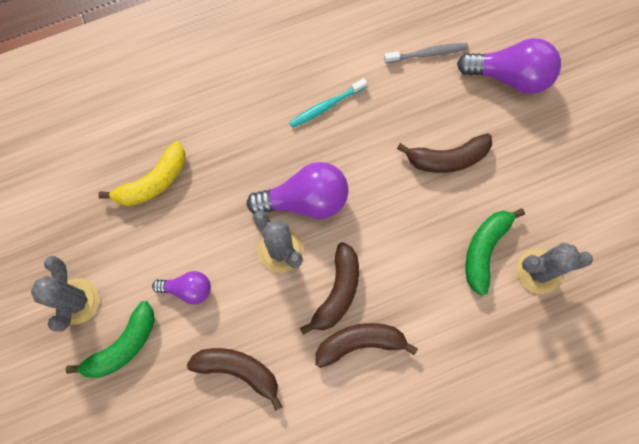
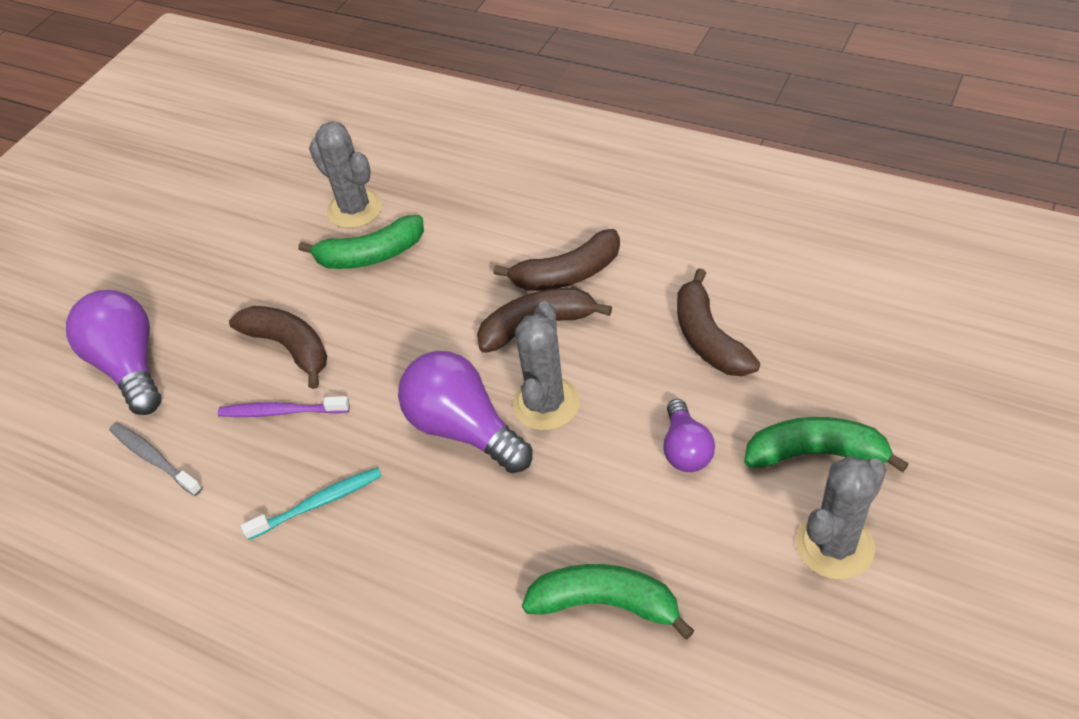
camera: 125 degrees left, 25 degrees down
(153, 182) = (605, 603): yellow banana -> green banana
(188, 289) = (685, 449): purple light bulb -> purple light bulb turned 150 degrees counterclockwise
(326, 106) = (318, 503): turquoise toothbrush -> turquoise toothbrush turned 45 degrees counterclockwise
(360, 343) = (567, 274): brown banana -> brown banana turned 60 degrees counterclockwise
(402, 126) = (281, 411): none -> purple toothbrush

